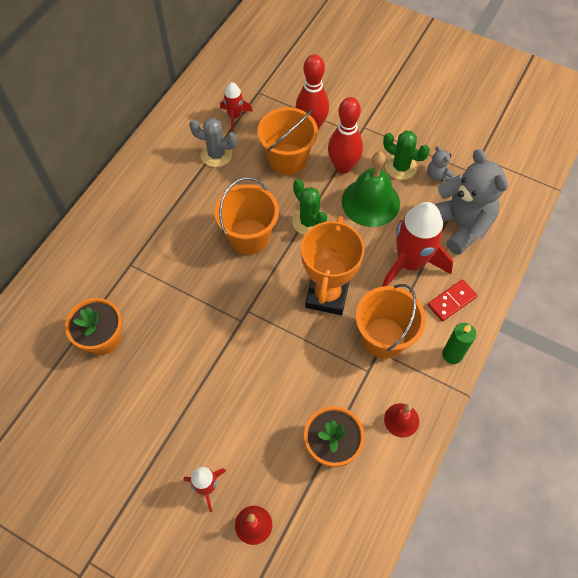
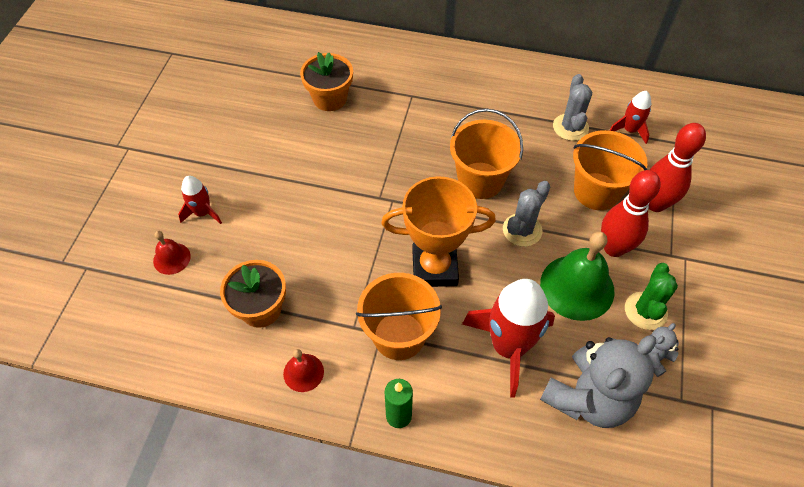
camera: 75 degrees right, 5 degrees down
(309, 222) = (522, 230): green cactus -> grey cactus
(452, 301) = (471, 404): red domino -> none

